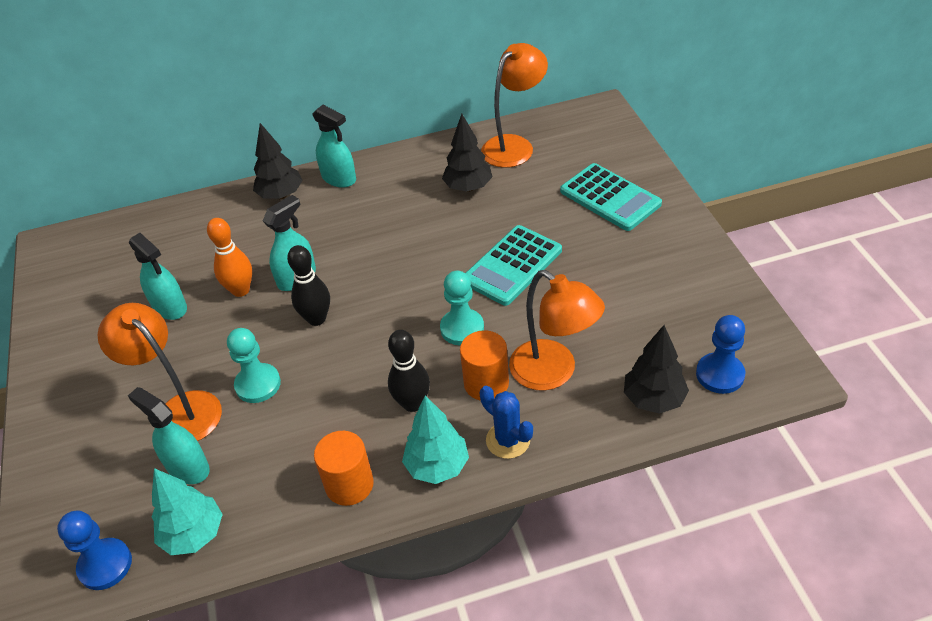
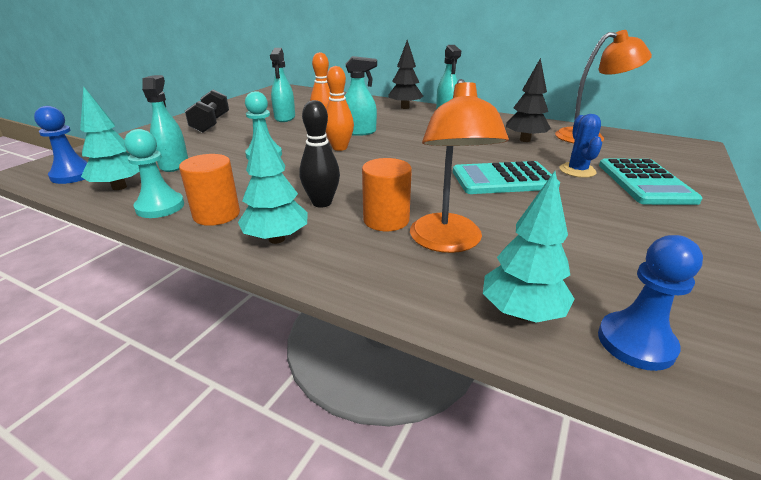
camera: 40 degrees right, 15 degrees down
(96, 381) = (211, 124): none -> black dumbbell
(180, 410) = (216, 146): orange lamp -> none
(316, 319) = (339, 148): black bowling pin -> orange bowling pin
(462, 328) = (416, 189): turquoise pawn -> turquoise pawn (160, 207)
(508, 440) = (346, 256): blue cactus -> blue cactus (577, 171)
(653, 399) = (521, 313): black tree -> turquoise tree

